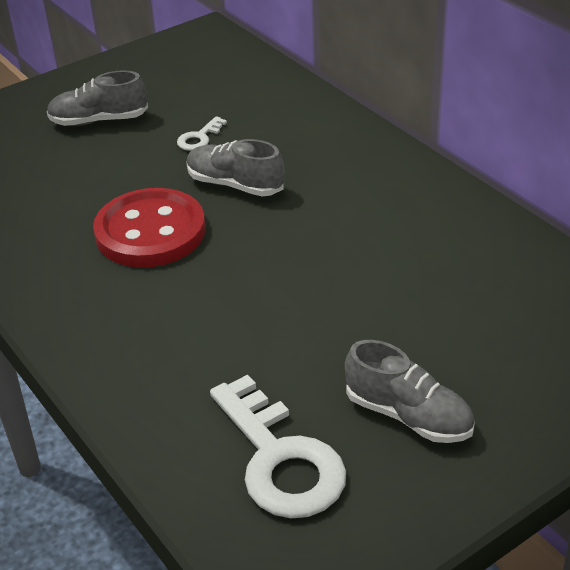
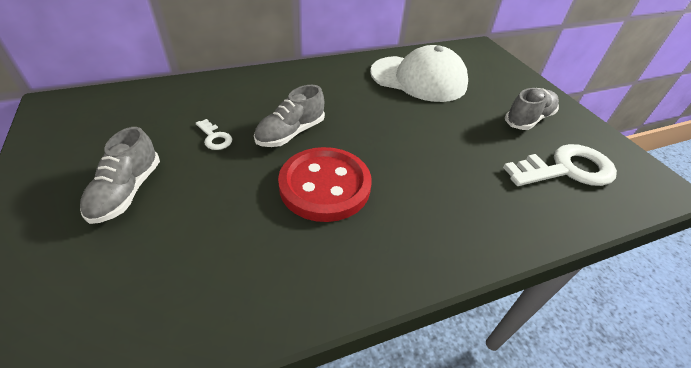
camera: 80 degrees left, 5 degrees up
(456, 271) = (418, 79): none -> white cap

